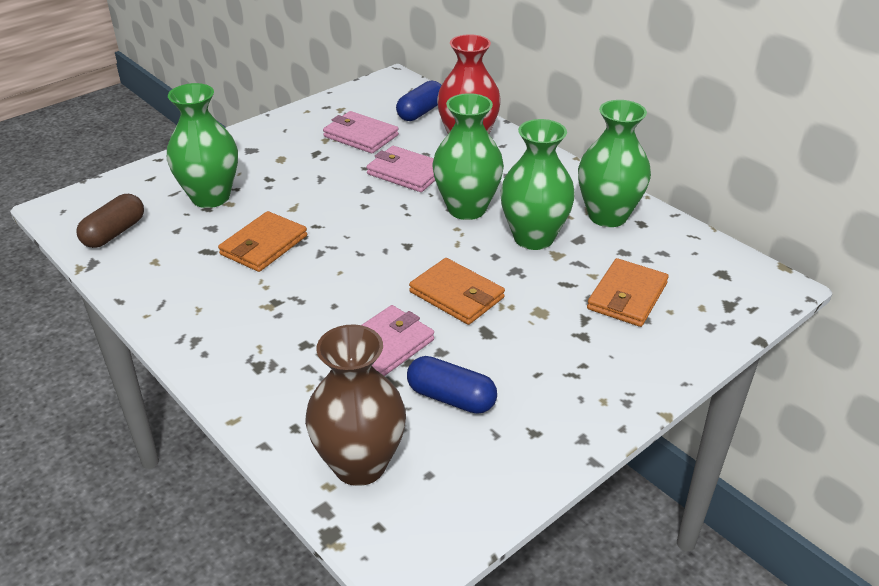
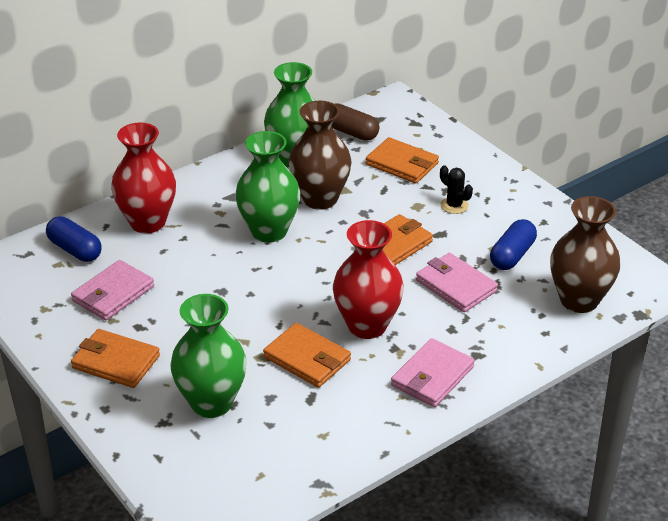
camera: 85 degrees left, 0 degrees up
(114, 233) = (267, 473): brown capsule -> brown capsule (351, 132)
(270, 147) = (116, 362): none -> orange wallet
(312, 281) = (367, 326): none -> red vase
(406, 172) = (197, 264): pink wallet -> pink wallet (432, 376)
(533, 238) = (320, 199): green vase -> brown vase
(549, 343) = (454, 205): none -> black cactus

